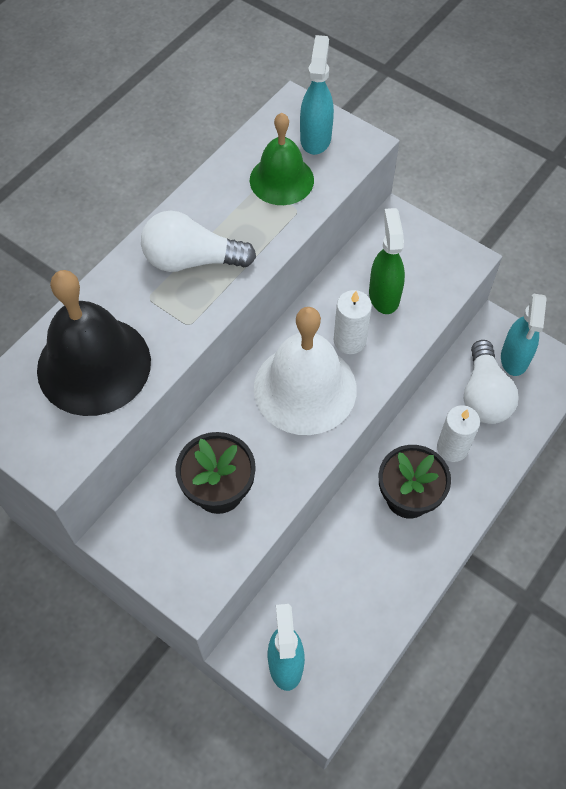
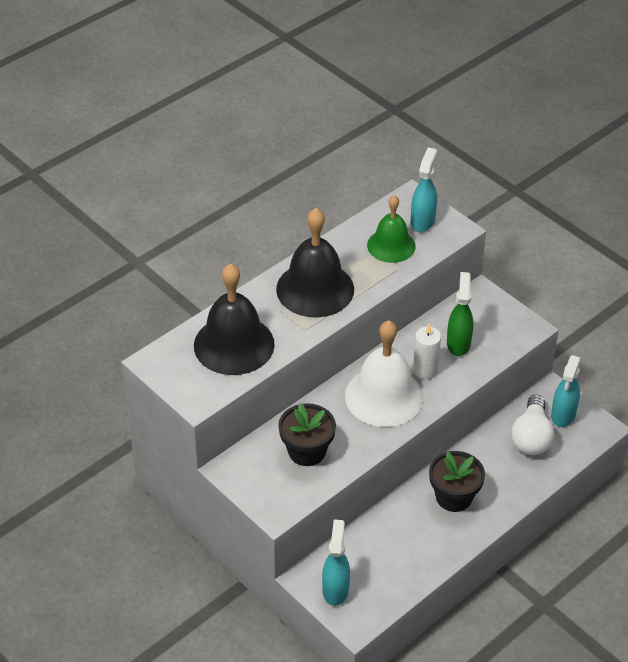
camera: 10 degrees right, 15 degrees down
(192, 260) = (315, 289): white light bulb -> black bell
(452, 448) = (497, 469): white candle -> none

